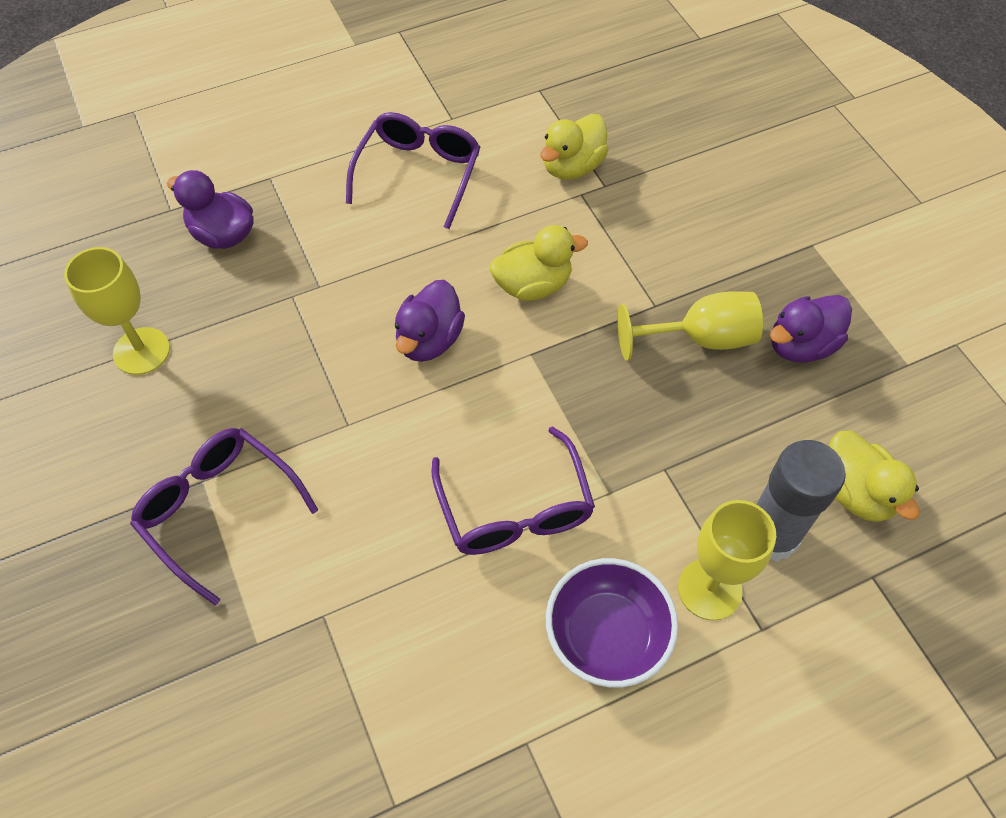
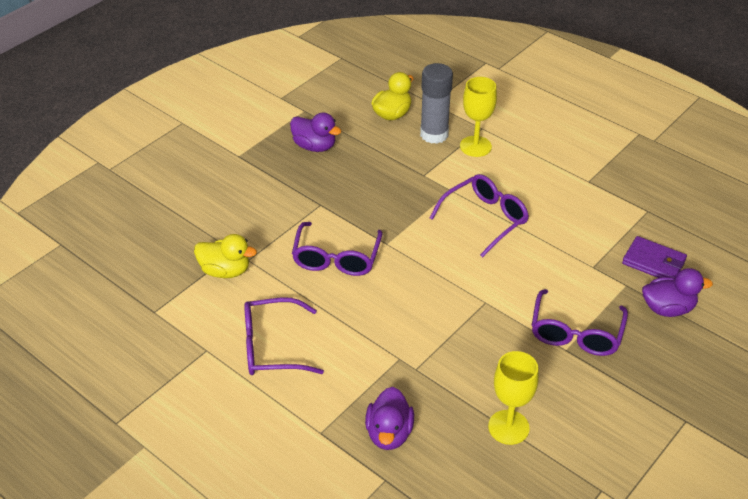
camera: 115 degrees left, 15 degrees down
(273, 725) = (653, 262): none -> purple wallet
(429, 340) = (405, 289): purple duck -> purple duck (667, 308)
(533, 285) = (336, 258): yellow duck -> purple glasses
(607, 635) = (522, 171): purple bowl -> none
(701, 339) = (333, 182): yellow goblet -> none

